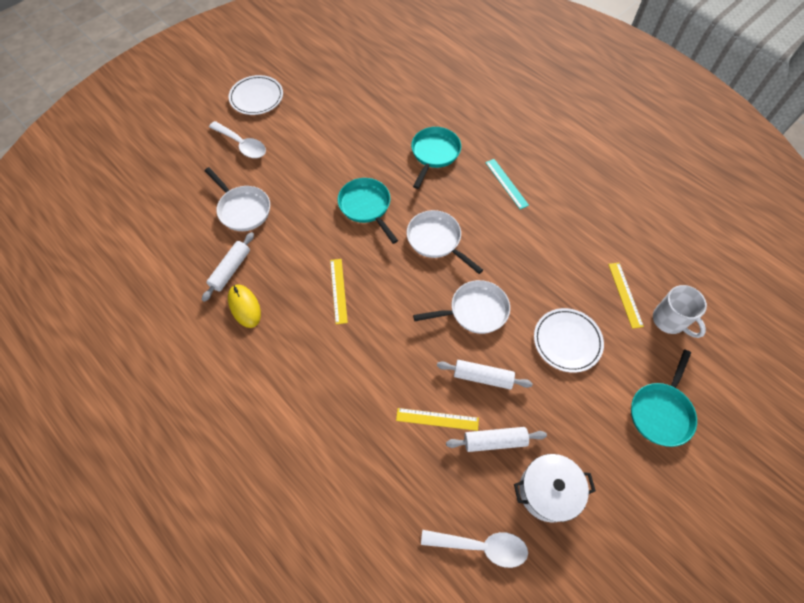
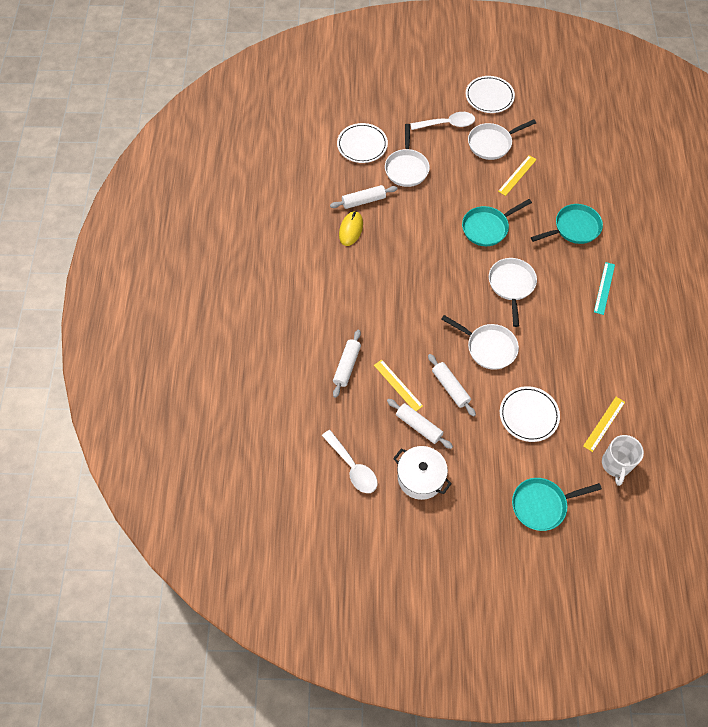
camera: 45 degrees right, 0 degrees up
(179, 219) = (362, 145): none -> white plate
(242, 145) = (447, 124): white spoon -> white spoon turned 90 degrees counterclockwise
(298, 134) = (492, 143): none -> white pan
(338, 290) = (415, 265): yellow ruler -> yellow ruler (517, 175)
(366, 207) = (487, 227): turquoise pan -> turquoise pan turned 135 degrees counterclockwise
(372, 445) = (347, 366): none -> white rolling pin

